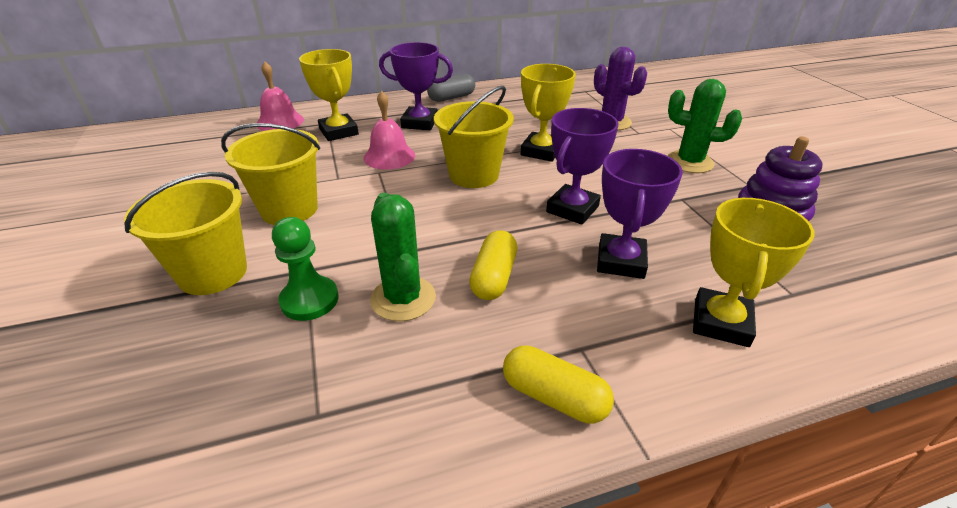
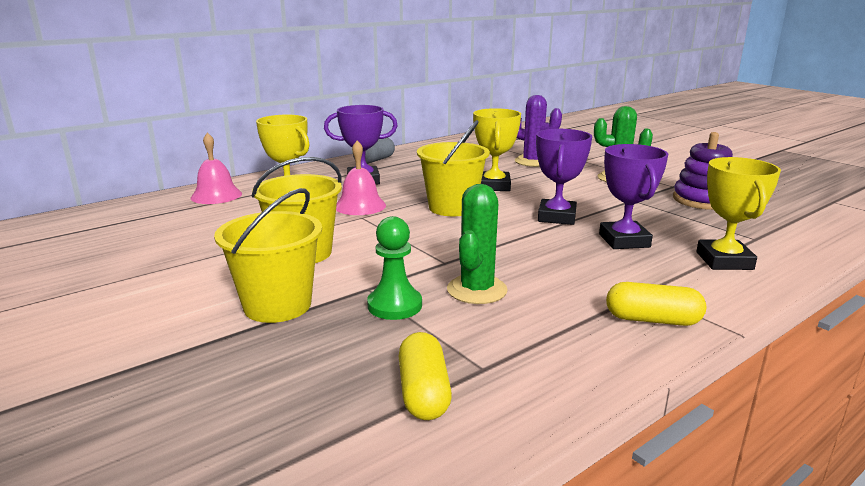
camera: 20 degrees left, 15 degrees down
(403, 298) = (477, 290): green cactus -> green cactus turned 60 degrees clockwise
(494, 277) = (537, 265): yellow capsule -> yellow capsule (424, 392)

